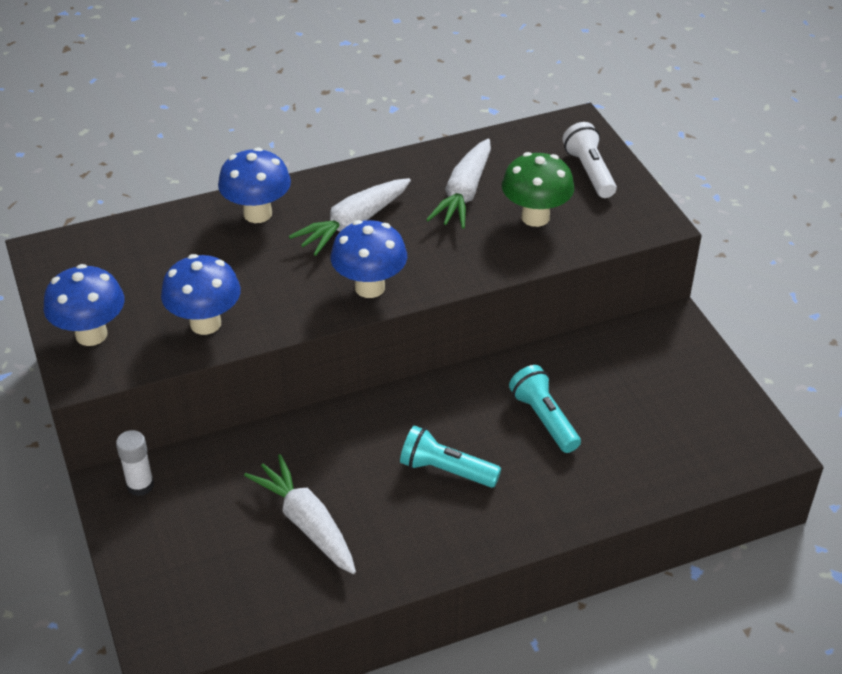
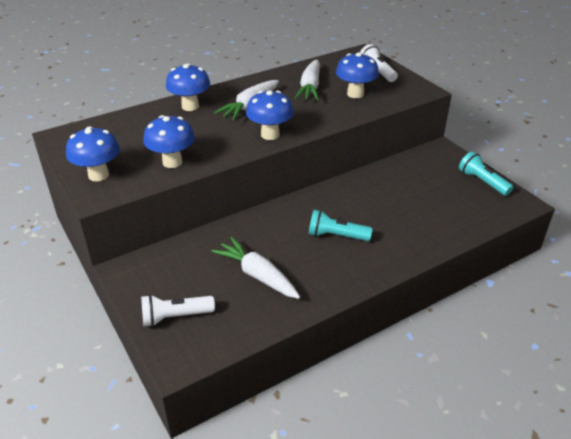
camera: 10 degrees left, 5 degrees down
(140, 485) = (142, 267): white glue stick -> none
(171, 575) = (175, 317): none -> white flashlight
(535, 217) = (355, 94): green mushroom -> blue mushroom
(544, 419) = (385, 202): turquoise flashlight -> turquoise flashlight (482, 182)

